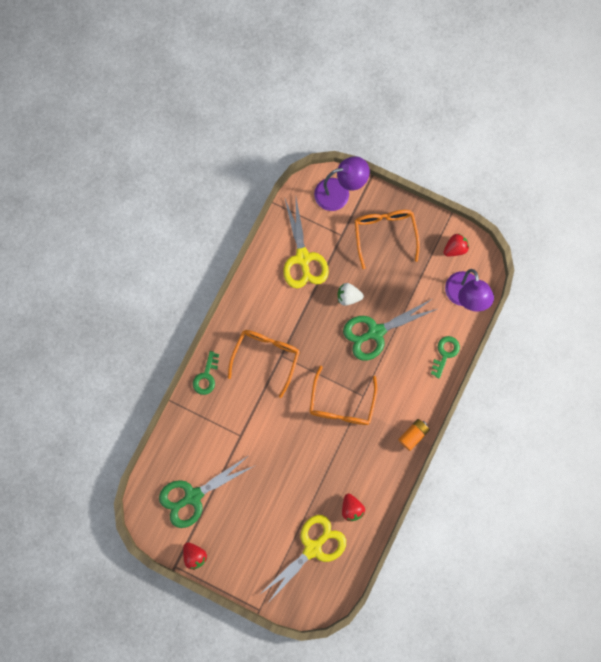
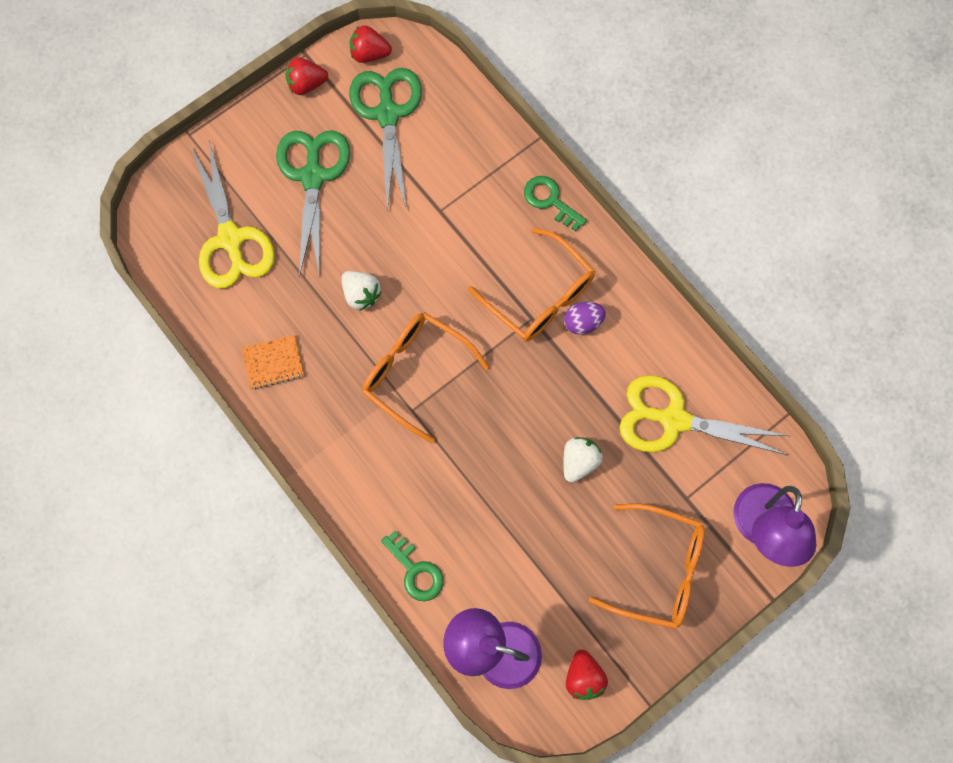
camera: 115 degrees right, 5 degrees down
(271, 327) = (582, 322): none -> purple egg
(311, 456) = (361, 294): none -> white strawberry
(351, 508) = (256, 317): red strawberry -> red strawberry (369, 54)
(373, 485) = (273, 363): none -> orange notebook
(375, 332) = (502, 477): green scissors -> green scissors (313, 177)
(413, 435) = (315, 457): orange battery -> none

